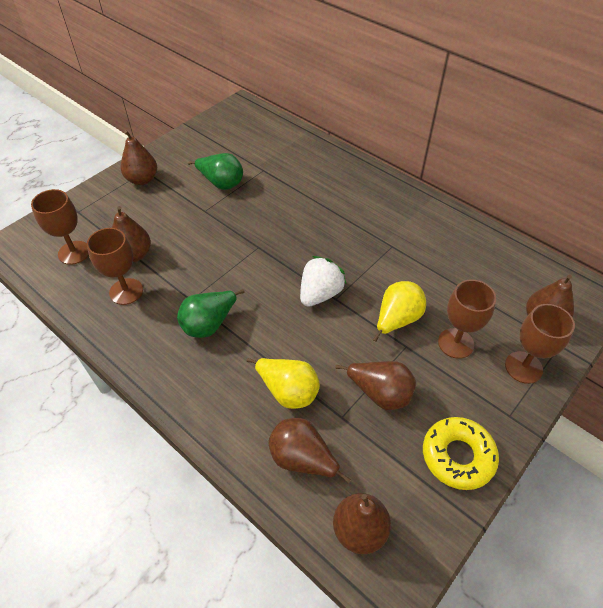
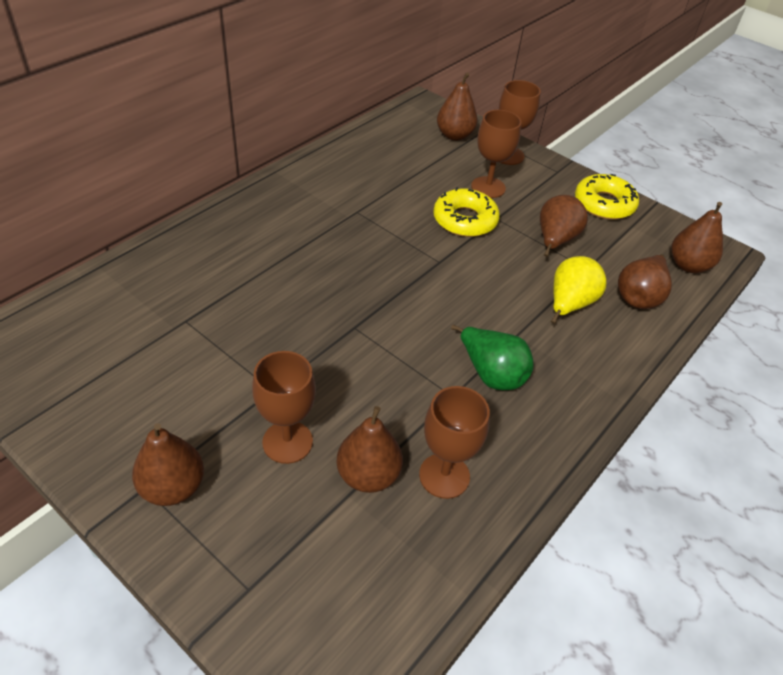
camera: 95 degrees left, 5 degrees down
(74, 252) = (361, 571): brown goblet -> brown goblet (287, 442)
(221, 183) = (208, 371): green pear -> none
(320, 294) = (434, 273): white strawberry -> none
(397, 320) = (465, 220): yellow pear -> yellow donut

